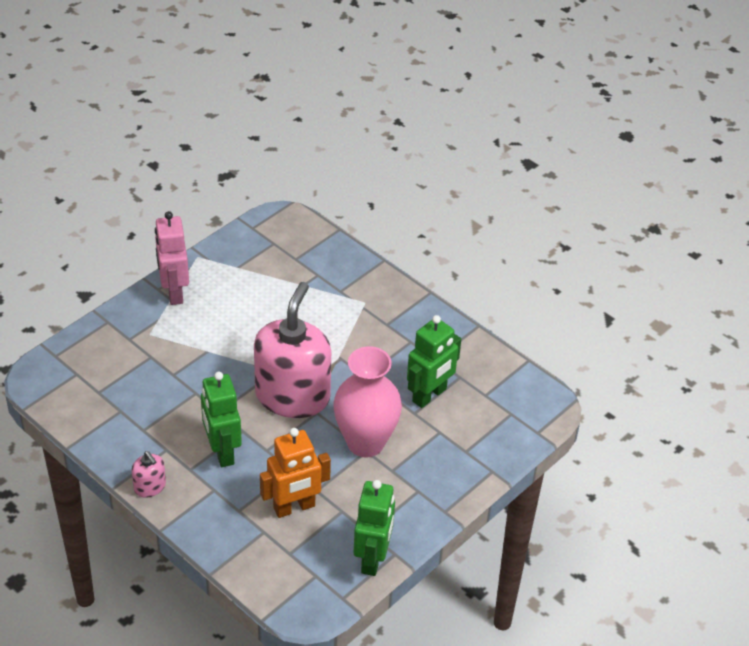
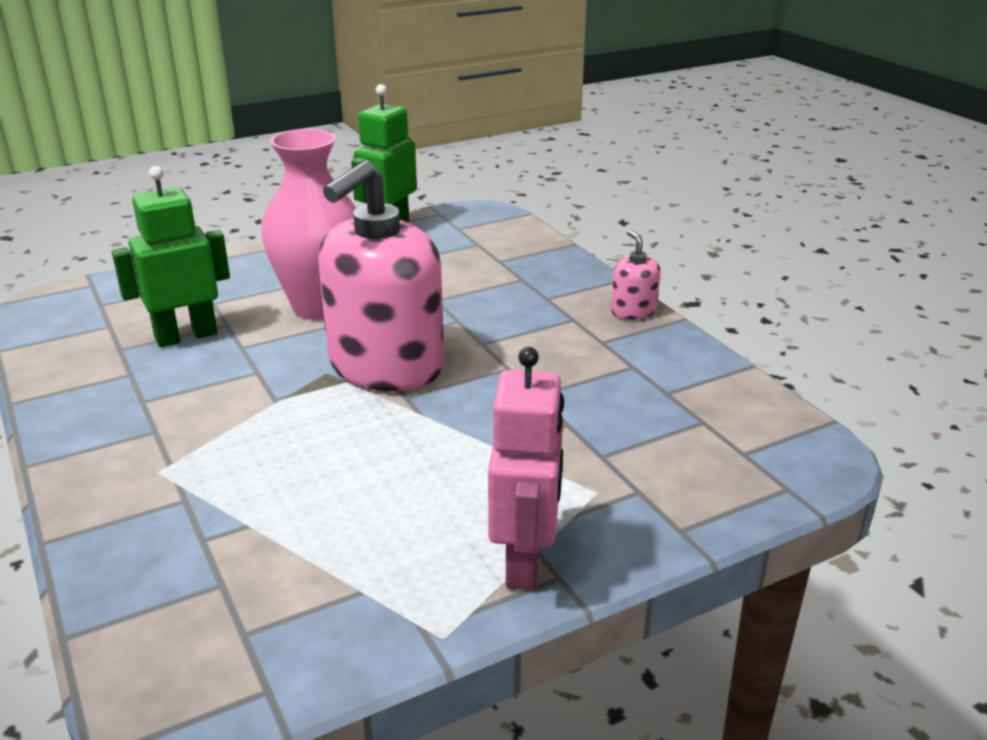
camera: 160 degrees left, 15 degrees down
(222, 452) = (522, 327): green robot -> none
(294, 507) = (452, 271): orange robot -> none

